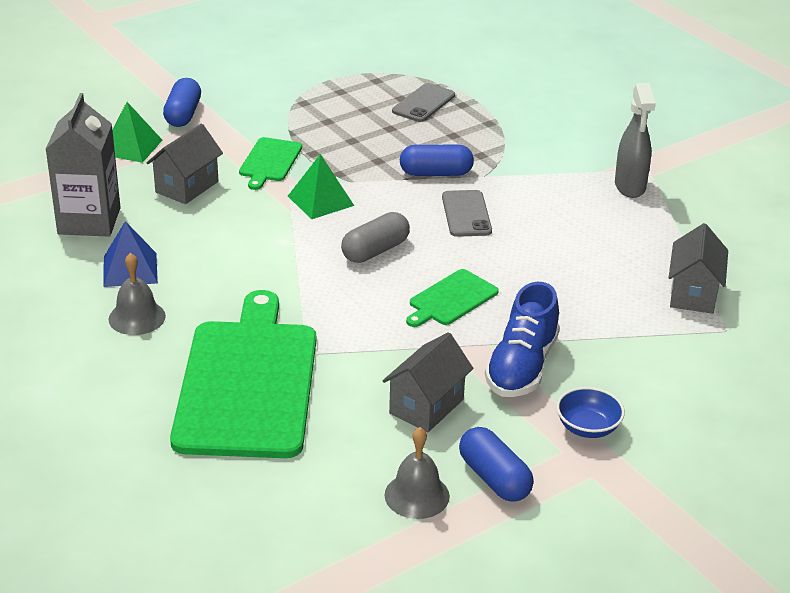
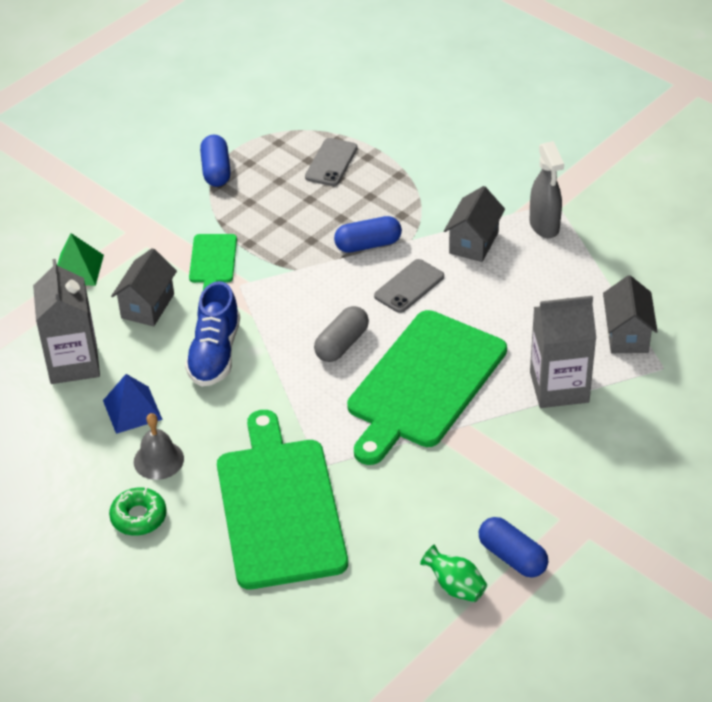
camera: 10 degrees left, 10 degrees up
(91, 364) = (138, 517): none -> green donut
(183, 115) = (111, 220): blue capsule -> blue capsule (216, 171)
(320, 200) = (274, 297): green pyramid -> none
(417, 495) = (455, 586): grey bell -> green vase
(426, 406) = (436, 499): grey house -> grey house (474, 243)
(451, 299) = (424, 383): green cutting board -> green cutting board, size x2.20
(466, 214) = (409, 286): grey phone -> grey phone turned 60 degrees clockwise
(521, 367) = (503, 442): blue shoe -> blue shoe (215, 354)
(588, 427) = (574, 491): blue bowl -> none
(601, 328) = (559, 387): none -> grey carton

